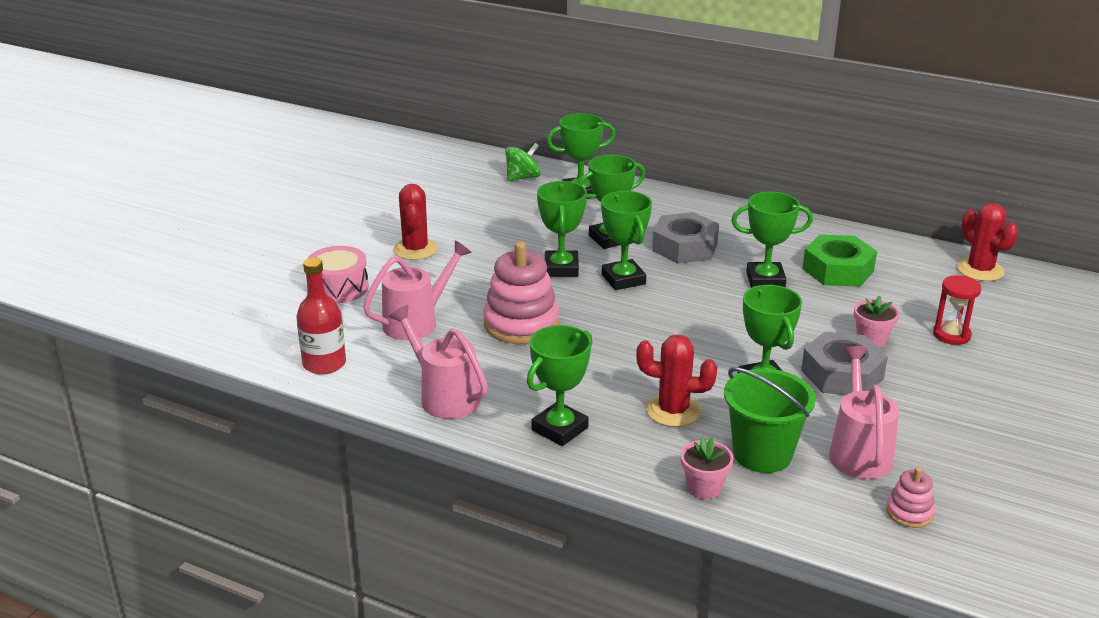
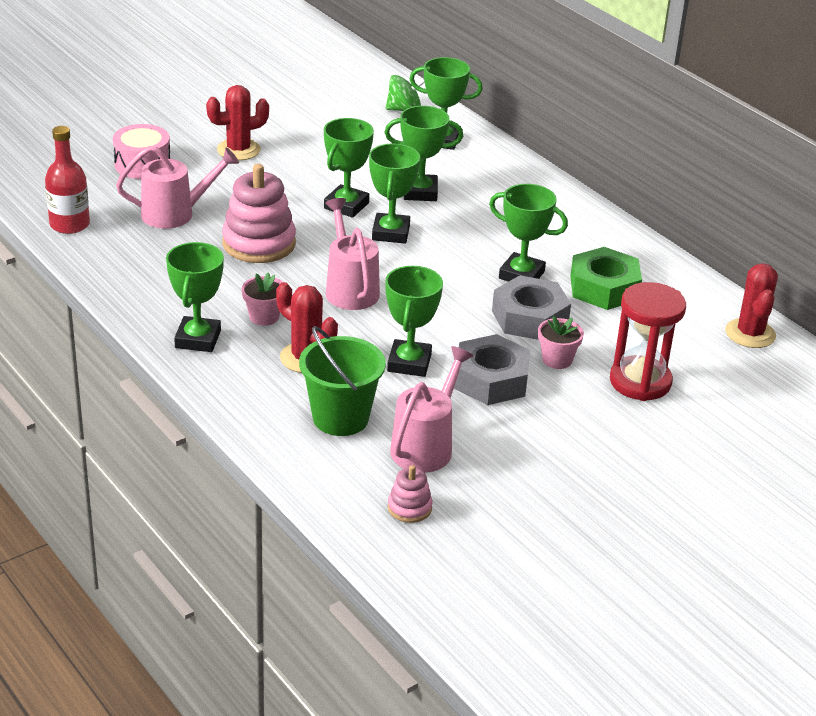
camera: 25 degrees right, 5 degrees up
(415, 249) = (238, 150): red cactus -> red cactus turned 45 degrees clockwise
(443, 396) = (134, 282): pink watering can -> pink watering can (349, 288)
(559, 429) = (198, 339): green trophy -> green trophy turned 60 degrees counterclockwise
(684, 247) = (481, 221): grey nut -> grey nut (529, 318)
(704, 487) = (262, 425): pink flower pot -> pink flower pot (264, 317)
(951, 335) = (640, 382): red hourglass -> red hourglass, size x1.60

